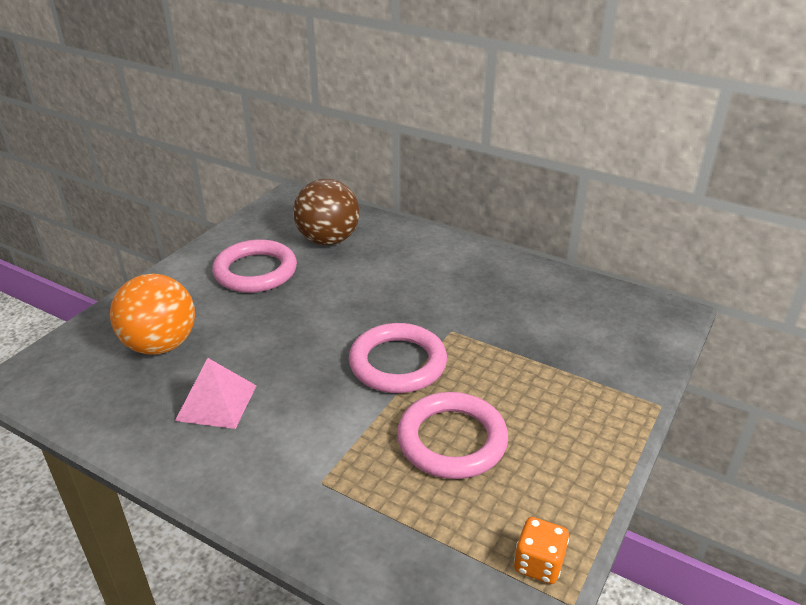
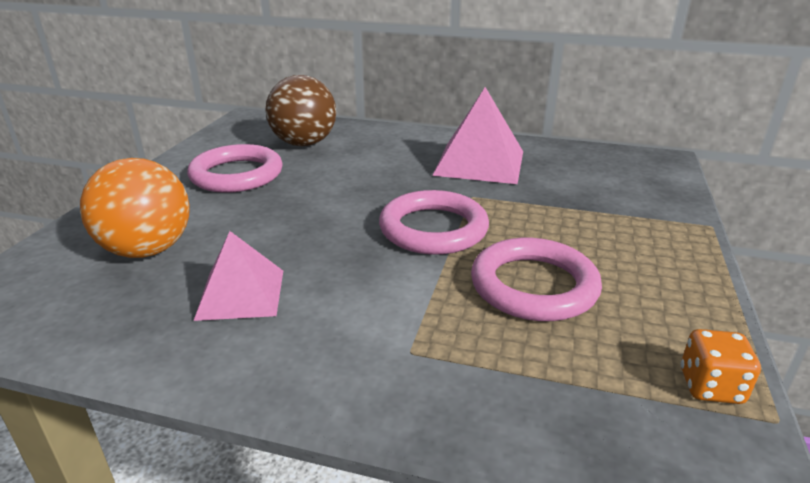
camera: 15 degrees left, 5 degrees down
(480, 290) = (479, 163): none -> pink pyramid

